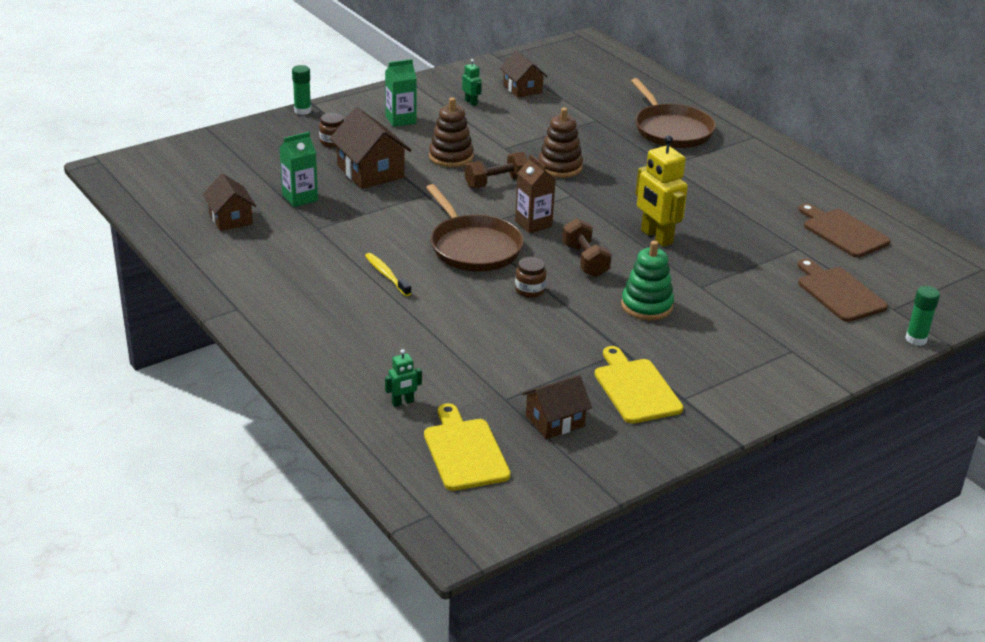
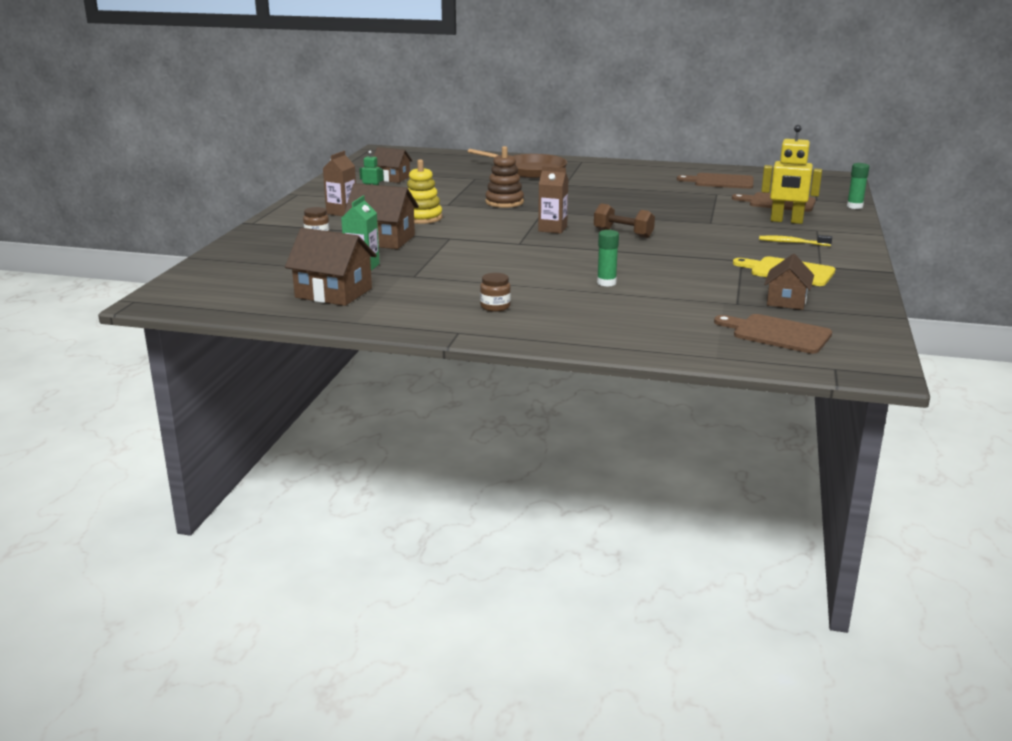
camera: 40 degrees left, 10 degrees down
(230, 218) = (333, 293): brown house -> brown house, size x1.52
(302, 111) = (253, 228): green glue stick -> green glue stick (606, 283)
(386, 275) = (520, 280): yellow toothbrush -> yellow toothbrush (792, 243)
(400, 120) = (342, 212): green carton -> brown carton
(403, 402) = (685, 329): green robot -> none
(451, 157) = (422, 218): brown stacking toy -> yellow stacking toy
(464, 451) = (777, 333): yellow cutting board -> brown cutting board
(473, 247) = (543, 250): brown pan -> none
(496, 183) = (483, 220): brown dumbbell -> none
(530, 290) = (626, 255): brown jar -> brown jar (495, 307)
(646, 306) = (704, 239): green stacking toy -> none
(656, 237) = (635, 212): yellow robot -> yellow robot (786, 221)

